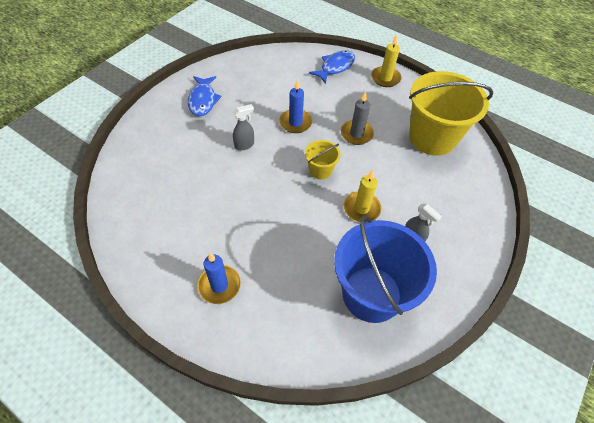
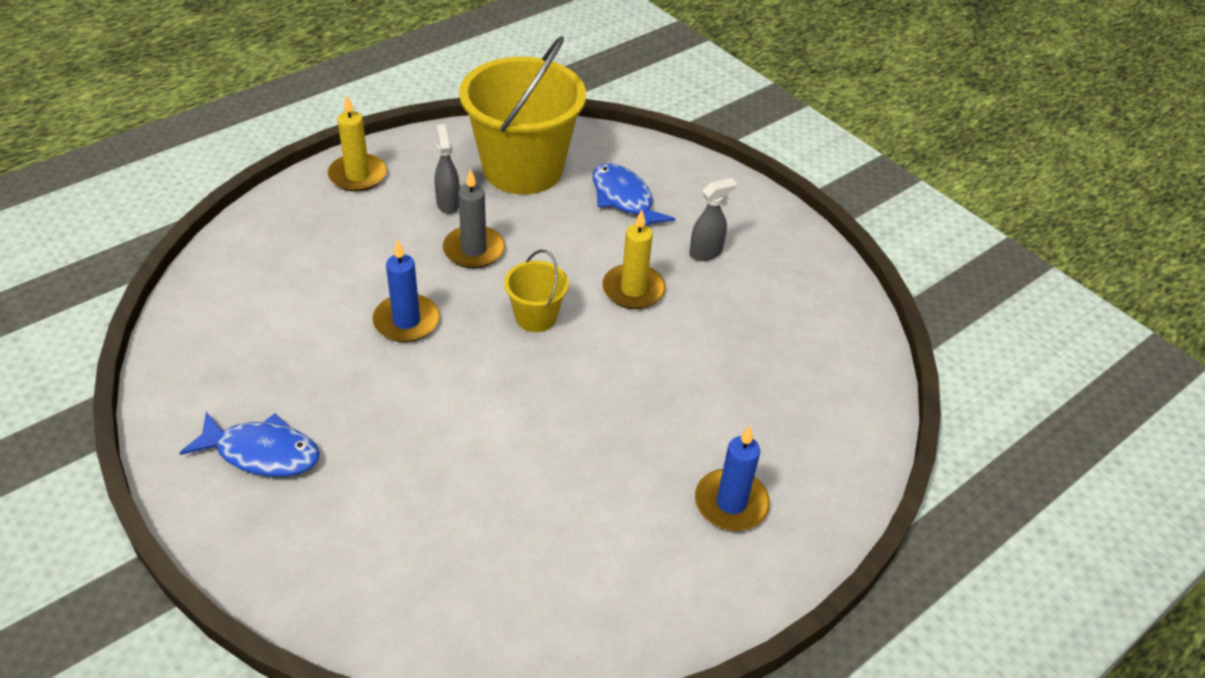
camera: 75 degrees left, 10 degrees down
(244, 145) = (428, 408): grey spray bottle -> grey spray bottle (448, 203)
(335, 67) = (286, 228): blue fish -> blue fish (624, 199)
(371, 294) = (785, 322): blue bucket -> none

